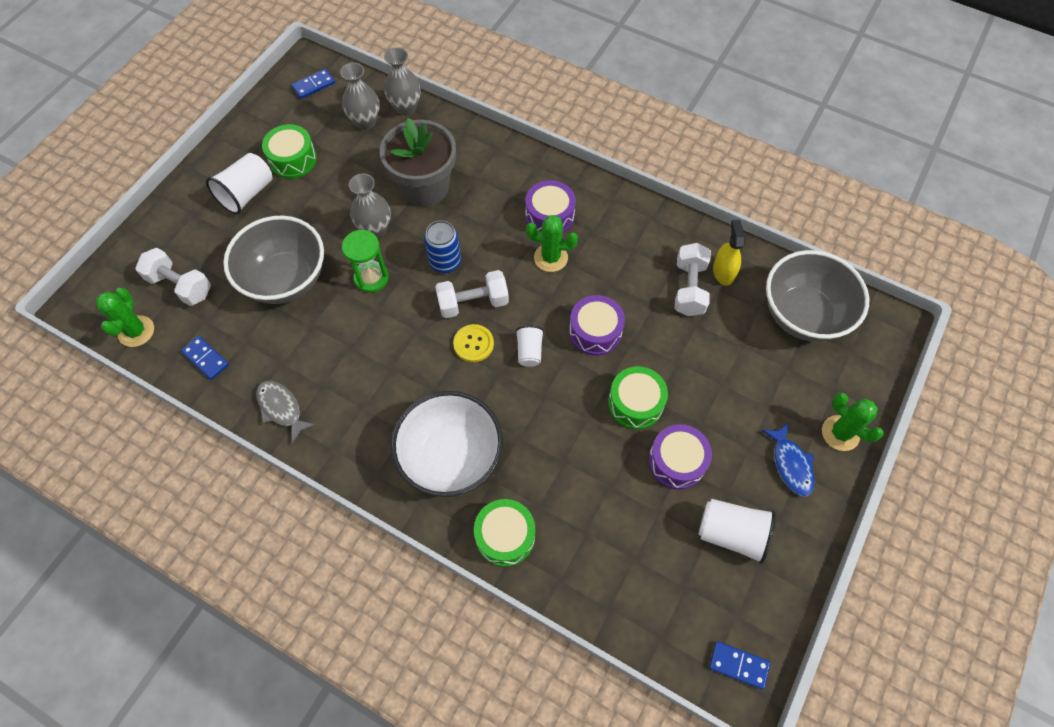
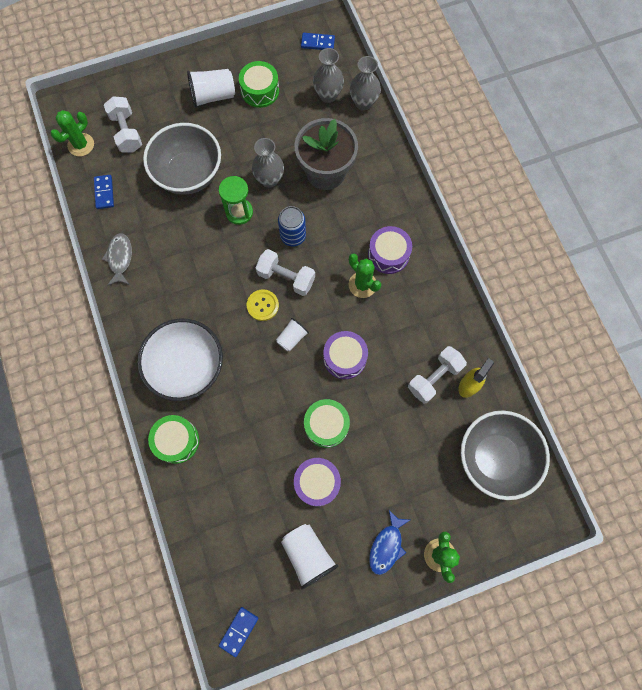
camera: 40 degrees right, 10 degrees up
(738, 665) = (238, 631): blue domino -> blue domino turned 60 degrees clockwise

